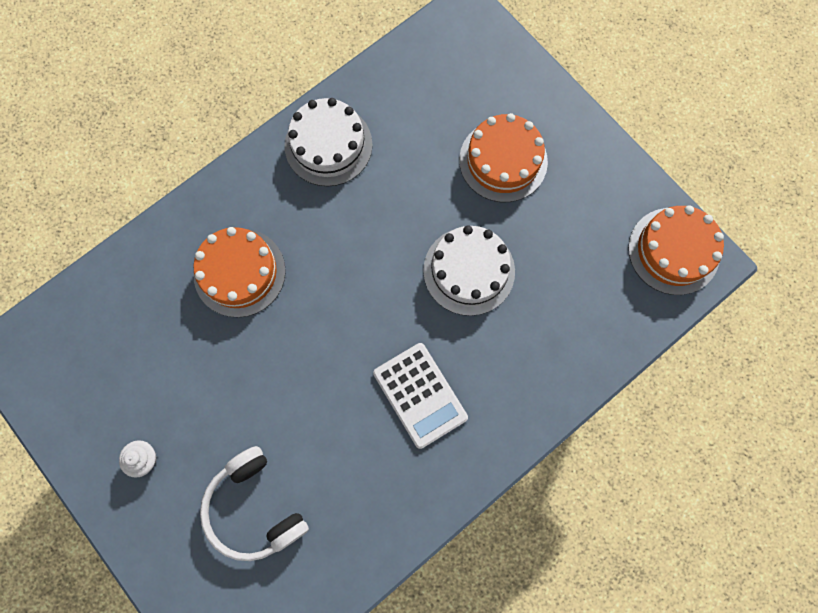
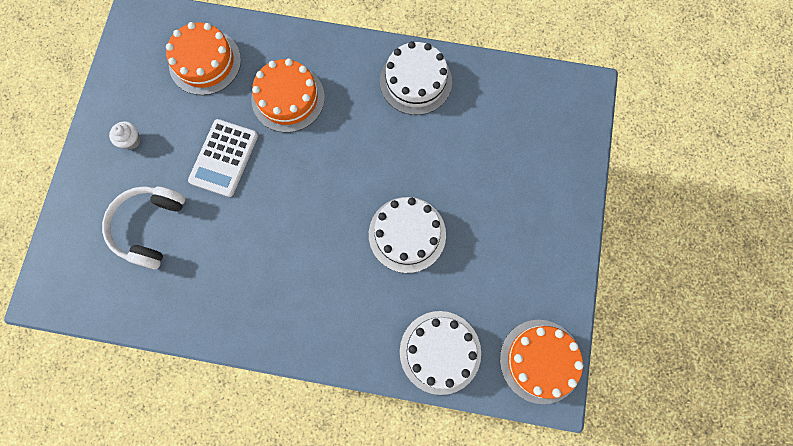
camera: 50 degrees right, 0 degrees up
(420, 395) = (298, 269): white calculator -> white calculator (224, 158)
(503, 161) = (502, 196): orange cake -> orange cake (205, 62)
(599, 328) = (440, 352): none -> white cake

